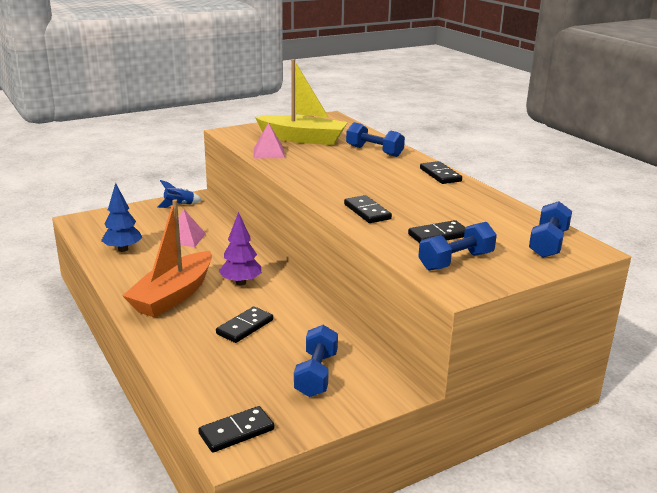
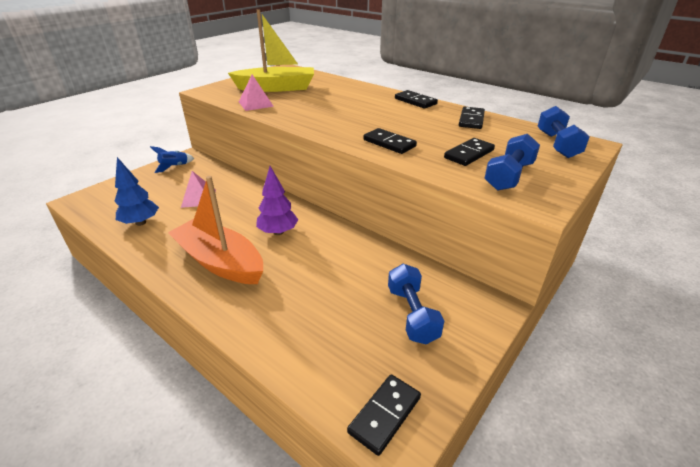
camera: 20 degrees left, 10 degrees up
(173, 295) = (220, 262): orange boat -> orange boat turned 120 degrees clockwise
(245, 327) = (311, 279): black domino -> black domino (471, 120)
(374, 151) = (345, 90): blue dumbbell -> none

